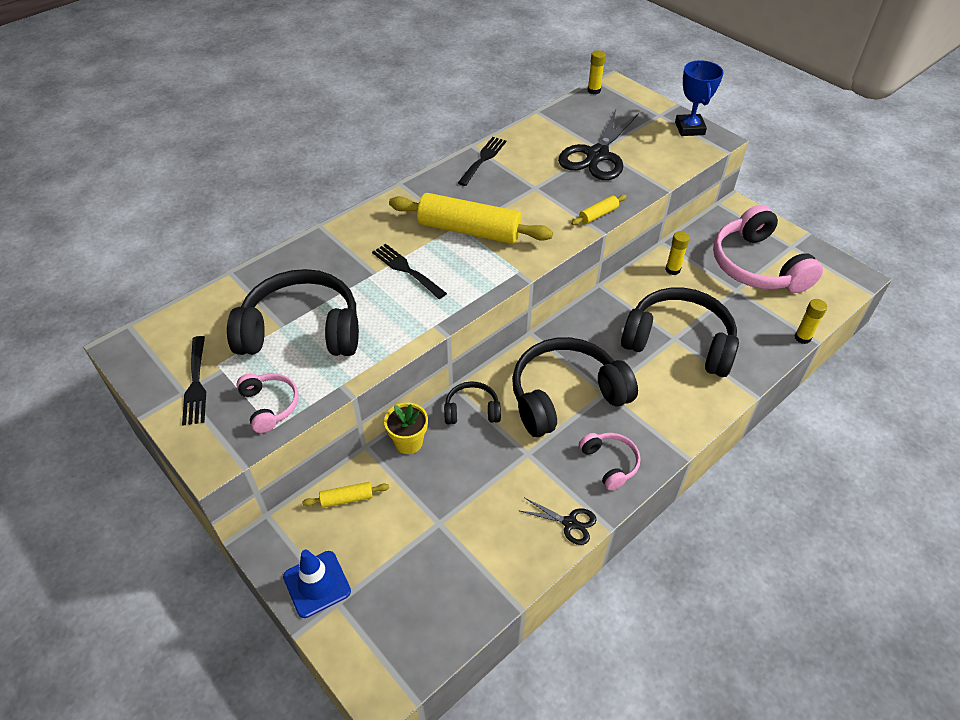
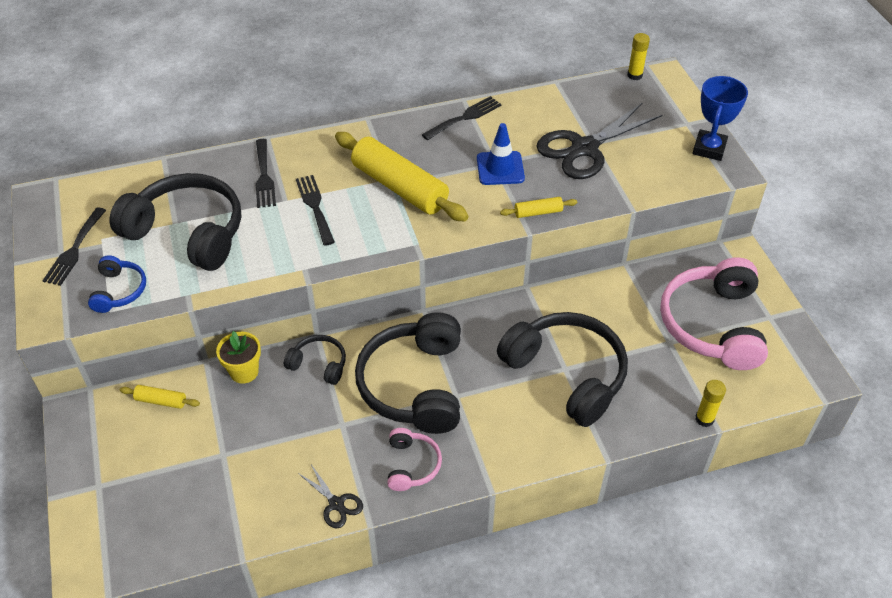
camera: 25 degrees right, 0 degrees up
(269, 405) = (119, 291): pink headphones -> blue headphones
(317, 584) = (92, 463): blue traffic cone -> blue traffic cone (500, 168)
(340, 259) = (264, 176): none -> black fork
(566, 396) = (415, 385): black headphones -> black headphones turned 90 degrees counterclockwise
(672, 270) = (615, 297): yellow glue stick -> none

